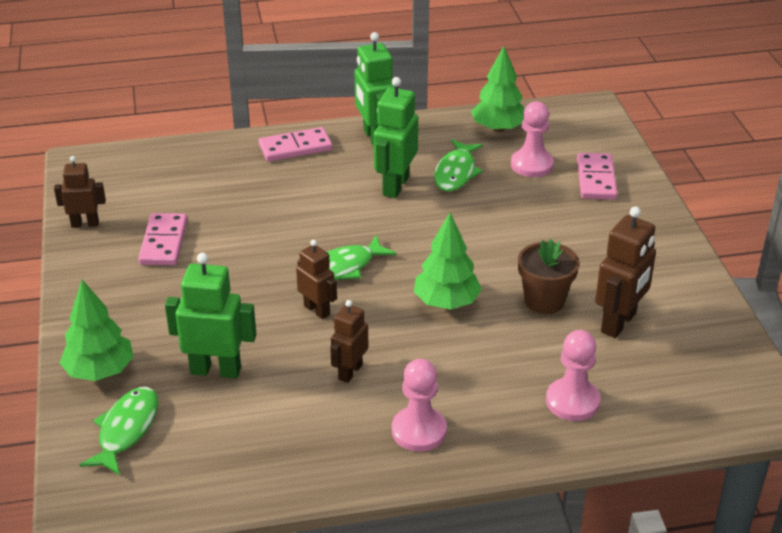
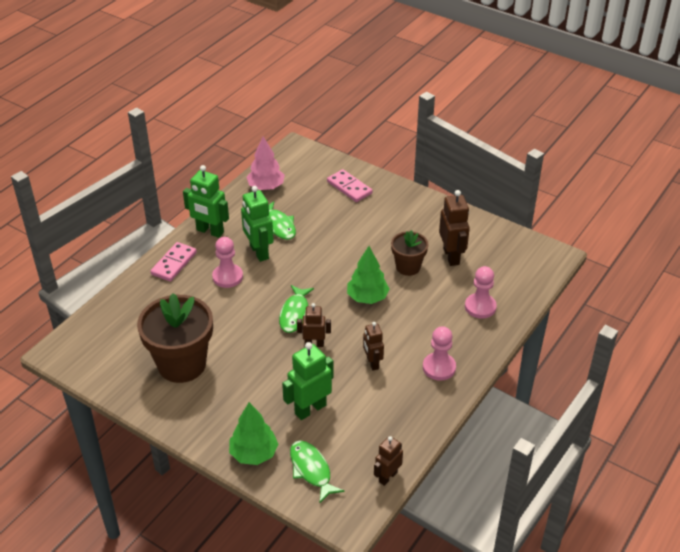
camera: 45 degrees left, 5 degrees up
(85, 224) = (119, 385): brown robot -> brown robot (387, 477)
(164, 242) = (182, 364): pink domino -> brown flower pot
(498, 128) = (266, 187): green tree -> pink tree
(532, 165) = (309, 198): pink pawn -> pink pawn (227, 277)

